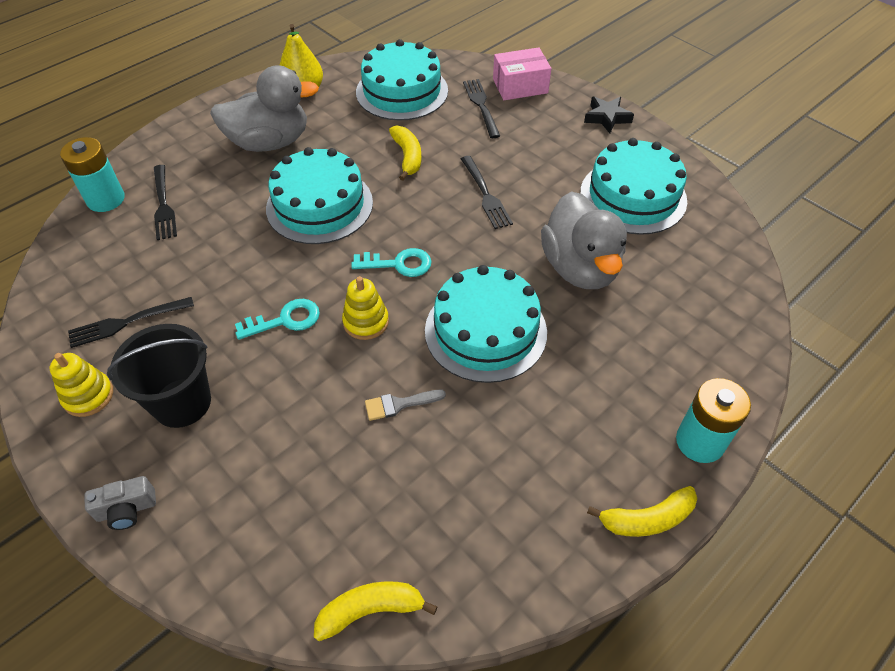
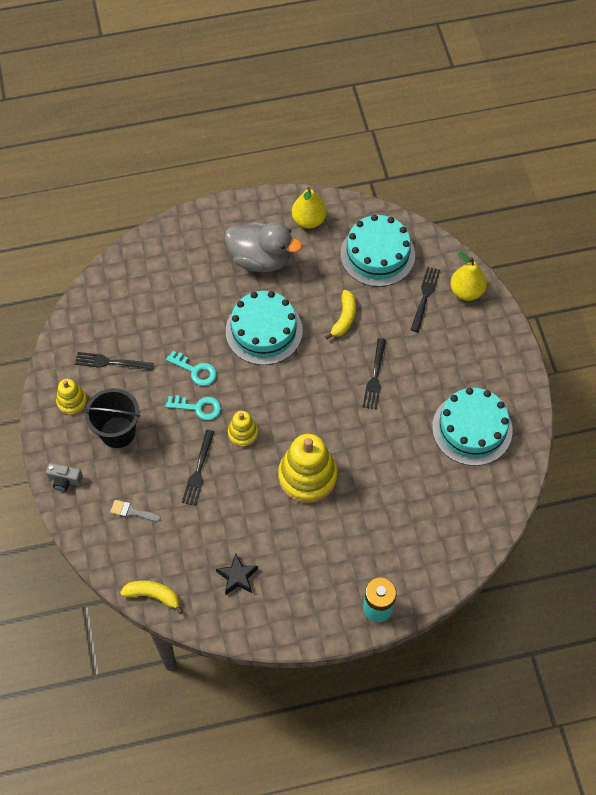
camera: 30 degrees right, 10 degrees up
(106, 199) = (136, 258): turquoise battery -> none
(163, 205) = (169, 281): black fork -> black fork (198, 470)
(398, 264) = (286, 402): turquoise key -> turquoise key (195, 370)
(399, 404) = (230, 496): grey brush -> grey brush (132, 511)
(485, 331) = (307, 476): turquoise cake -> yellow stacking toy
(520, 86) = (466, 291): pink box -> yellow pear
(580, 268) = (395, 464): grey duck -> none
(607, 118) = (507, 353): black star -> black star (237, 576)
(647, 519) = (316, 630): yellow banana -> none

